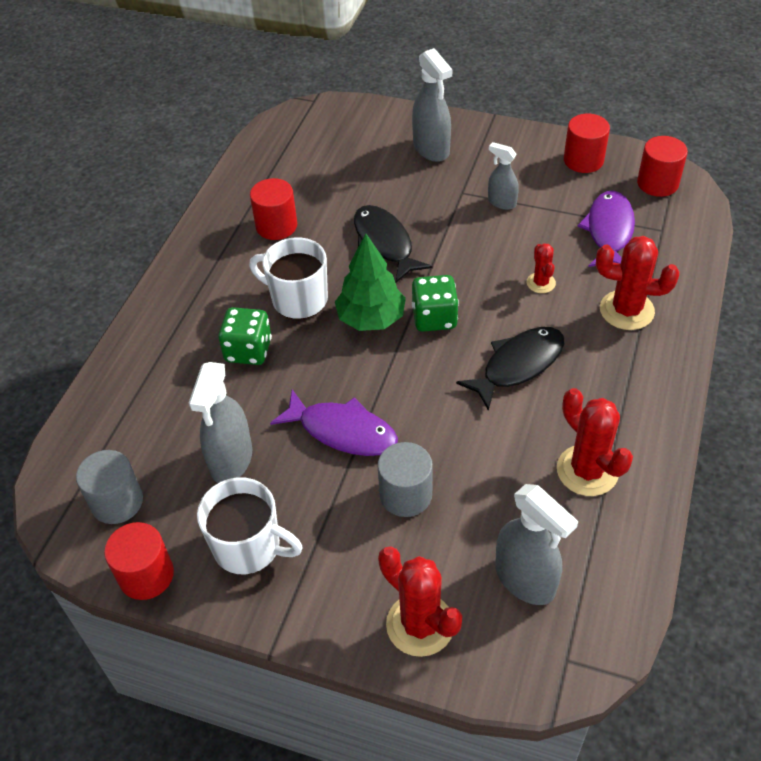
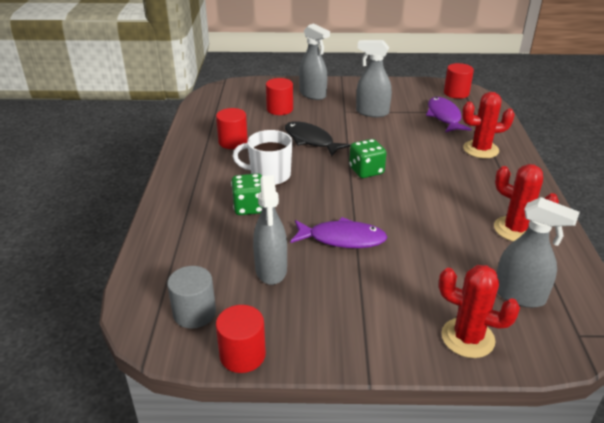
camera: 20 degrees left, 15 degrees down
(249, 547) = (314, 319): white mug -> none
(371, 319) = (325, 178): green tree -> none
(405, 495) = (408, 265): grey cylinder -> none
(501, 202) = (372, 112): grey spray bottle -> grey spray bottle, size x1.67
(518, 365) = (435, 185): black fish -> none
(541, 283) = (421, 145): red cactus -> none
(583, 160) = (407, 89): red cylinder -> red cylinder (280, 109)

